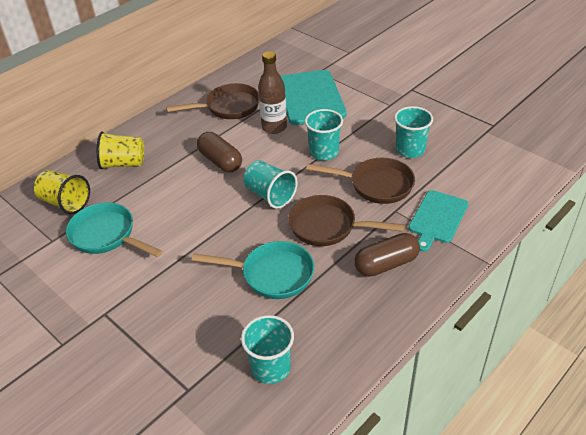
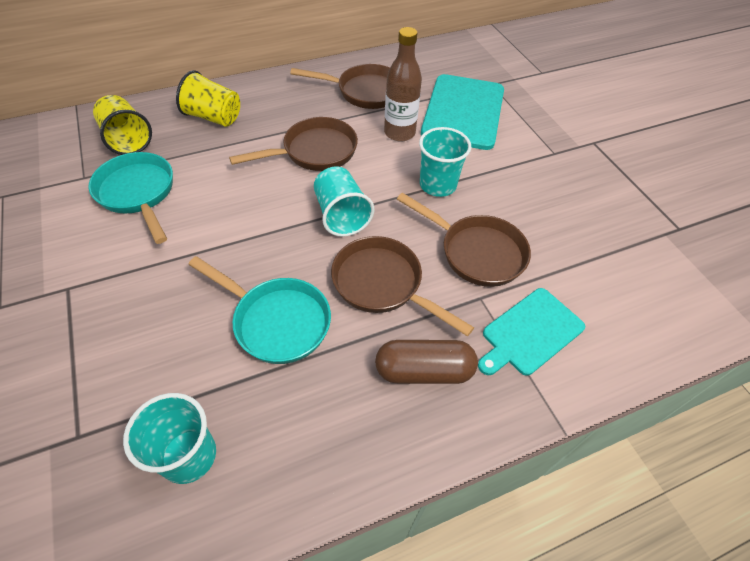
camera: 20 degrees right, 10 degrees up
(220, 161) = (314, 152): brown capsule -> brown pan
(410, 150) = (547, 221): turquoise cup -> none

